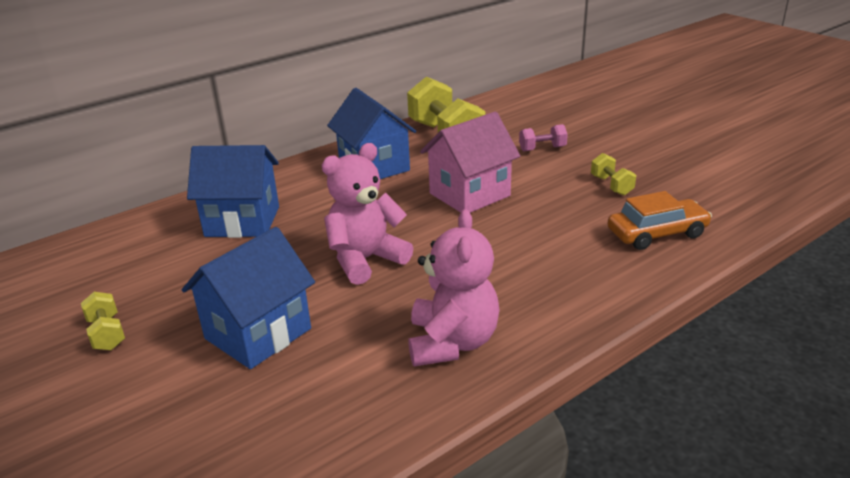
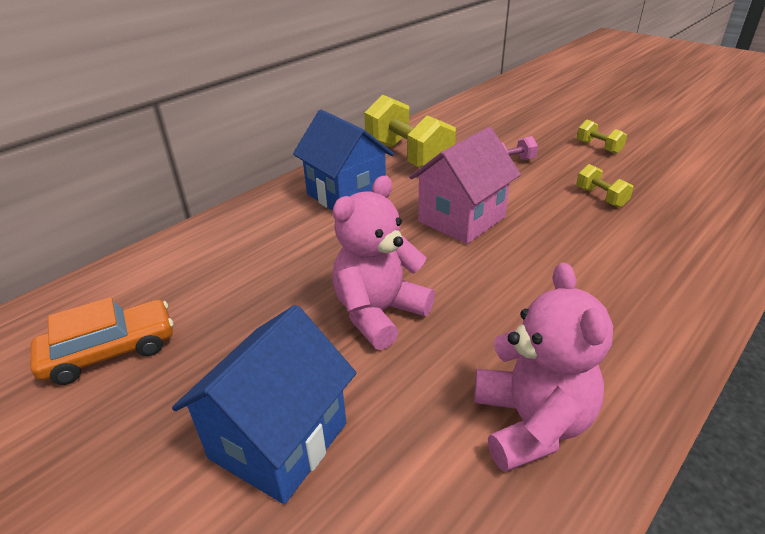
camera: 10 degrees left, 5 degrees up
(107, 334) = (67, 468): yellow dumbbell -> yellow dumbbell (598, 147)
(242, 221) = (216, 275): blue house -> none
(657, 233) = (678, 248): orange car -> orange car (110, 351)

